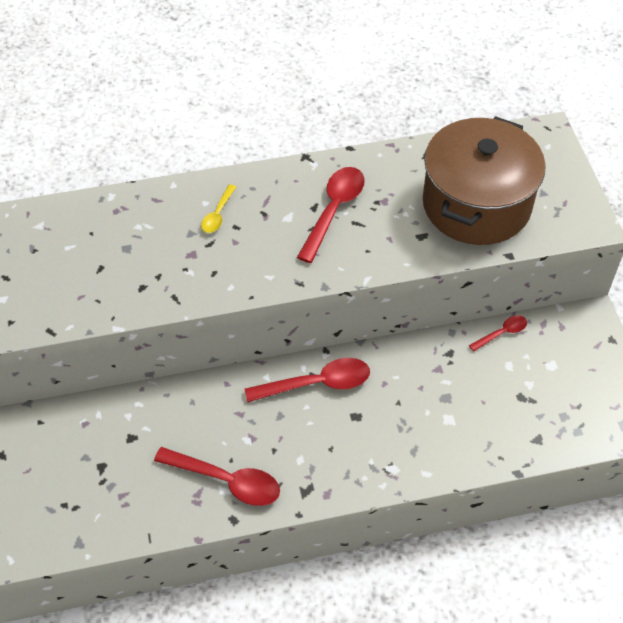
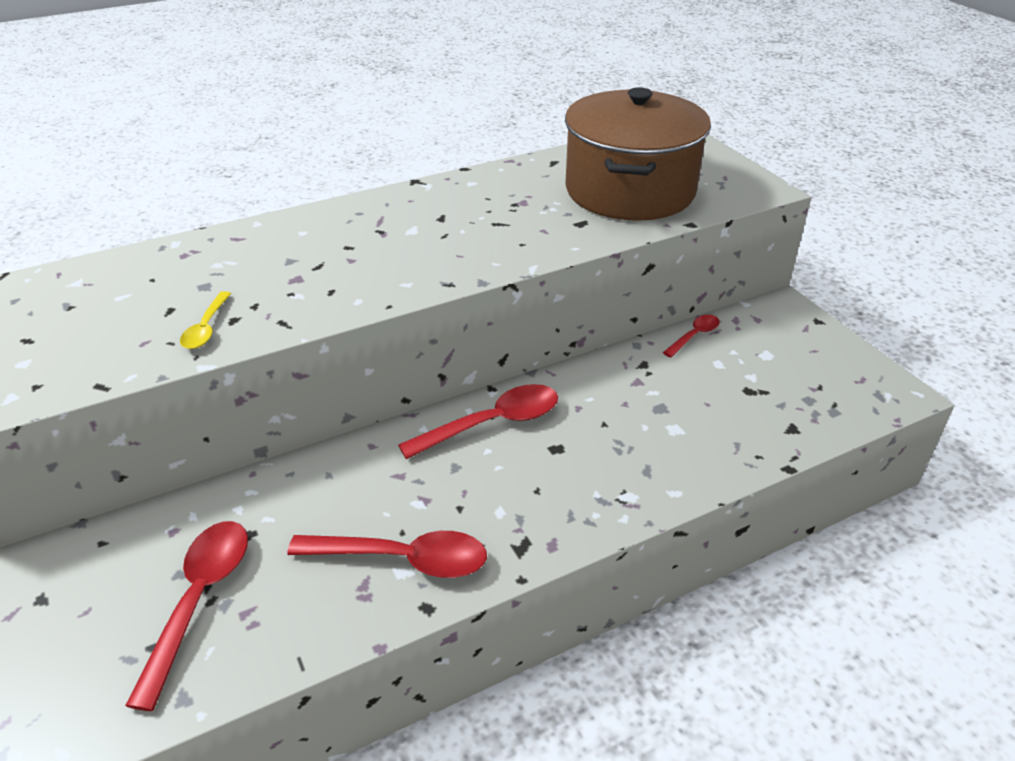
camera: 15 degrees left, 15 degrees down
(218, 214) = (321, 240): yellow spoon -> yellow spoon (206, 328)
(334, 210) = (466, 217): red spoon -> red spoon (199, 600)

